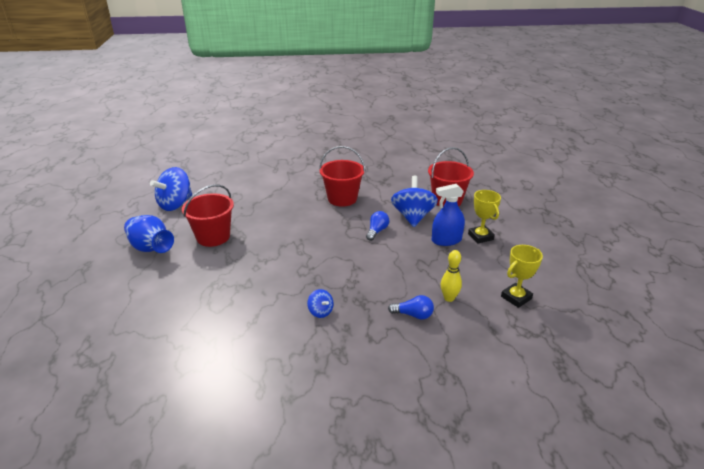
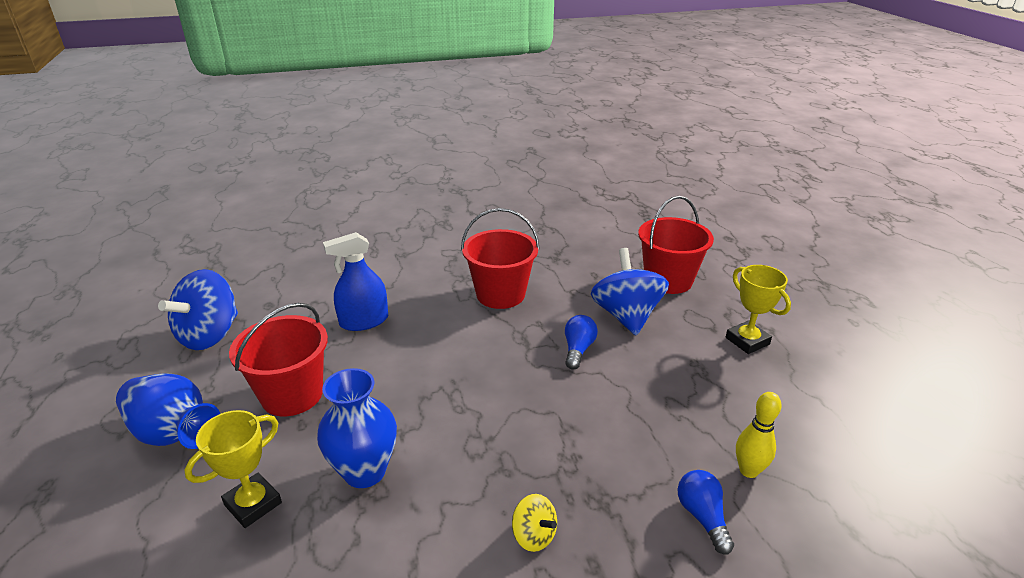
camera: 10 degrees left, 0 degrees up
(242, 275) = (365, 471): none -> blue vase
(320, 312) = (534, 535): blue spinning top -> yellow spinning top
(413, 315) = (702, 517): blue light bulb -> blue light bulb turned 105 degrees counterclockwise
(446, 240) = (697, 354): blue spray bottle -> blue spray bottle (364, 321)
(516, 297) = (856, 453): yellow trophy -> yellow trophy (253, 504)

